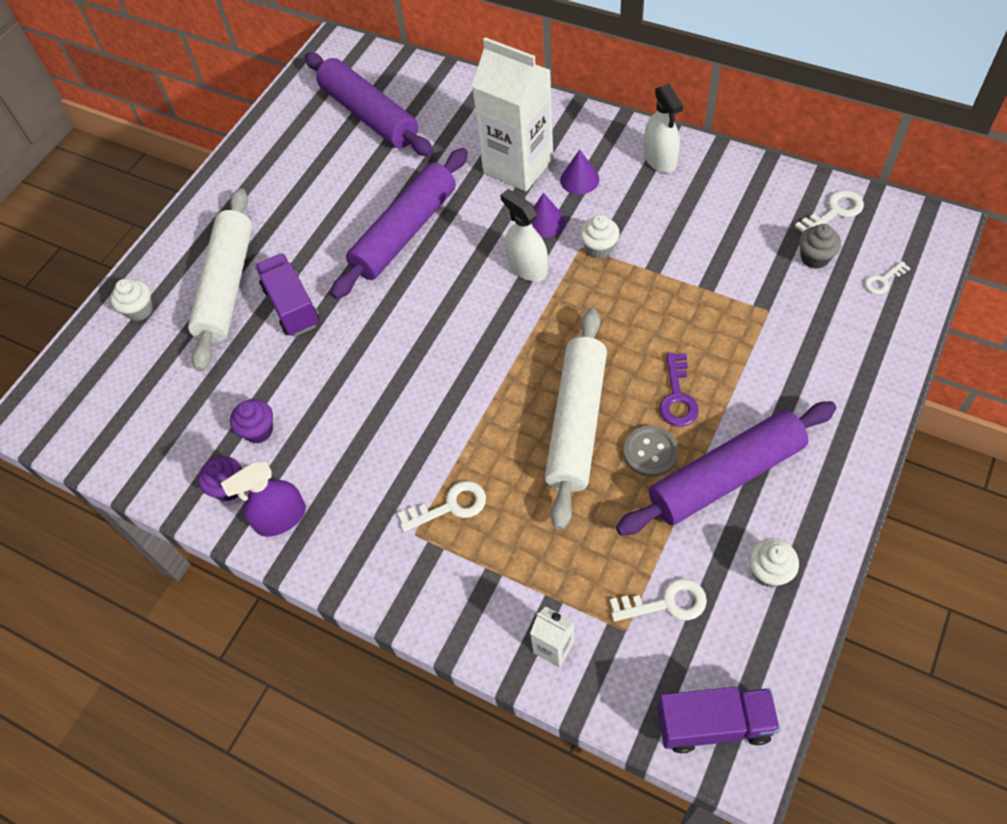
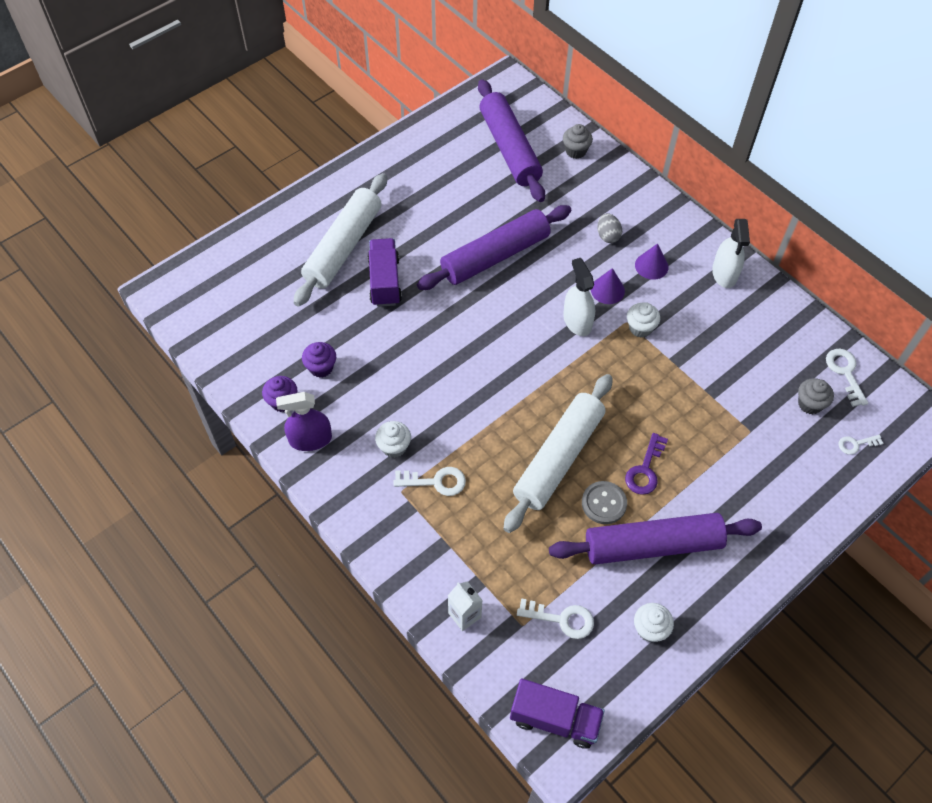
camera: 15 degrees right, 0 degrees up
(139, 310) = (272, 240): white cupcake -> white cupcake (394, 447)
(442, 92) = (575, 151): none -> grey cupcake
(518, 166) = (607, 236): white carton -> grey egg
(834, 212) = (845, 373): white key -> white key turned 90 degrees counterclockwise

